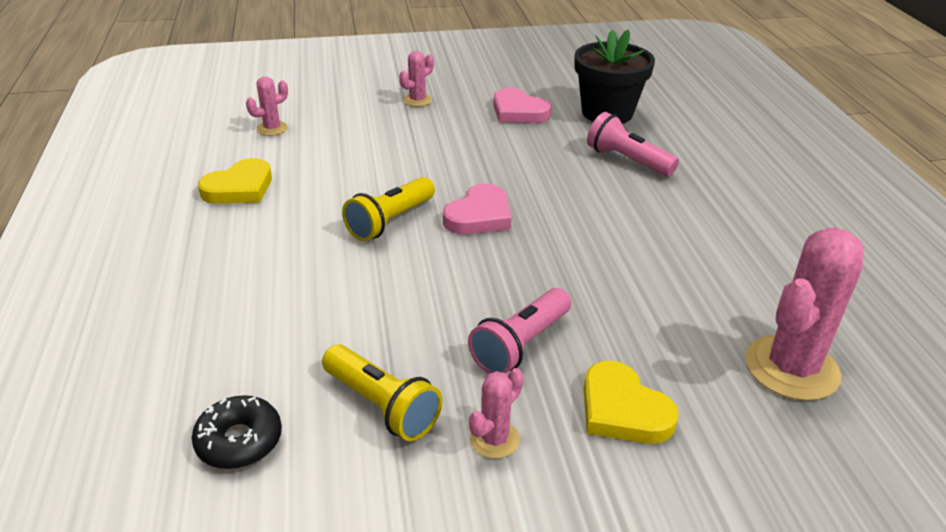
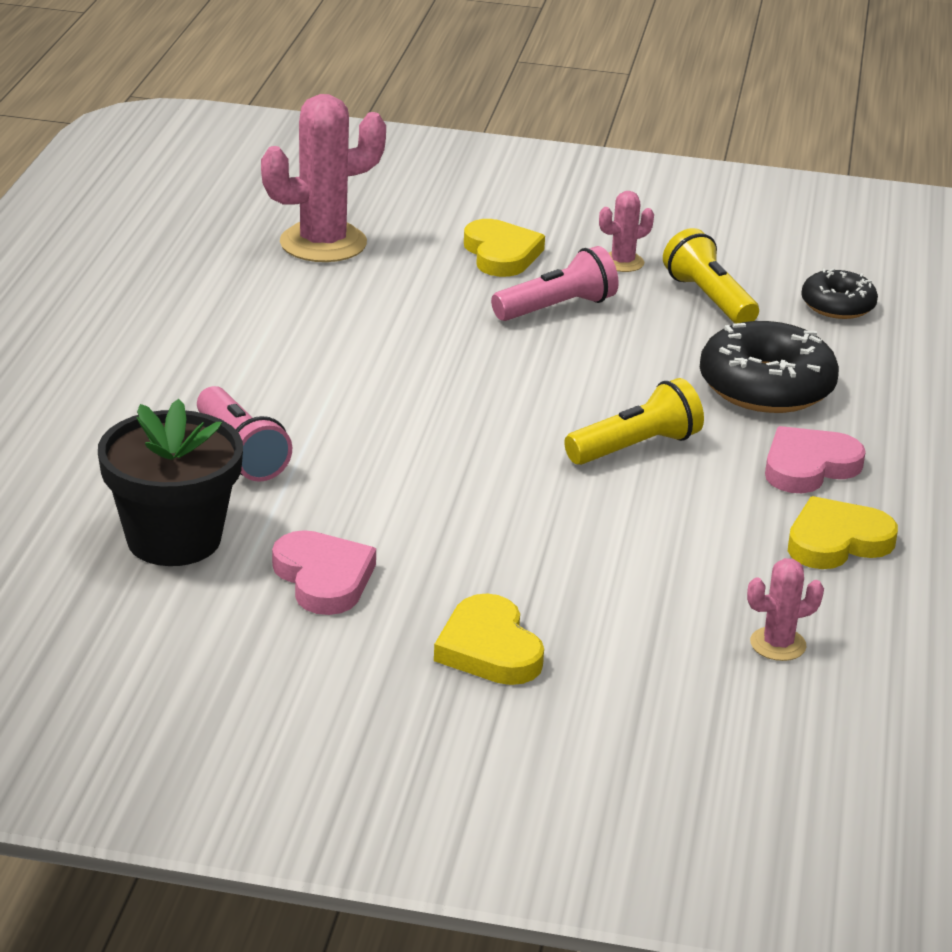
camera: 160 degrees left, 5 degrees down
(303, 303) = (766, 386): none -> black donut
(417, 100) = (489, 648): pink cactus -> yellow heart
(479, 216) = (515, 428): pink heart -> pink heart (808, 466)

